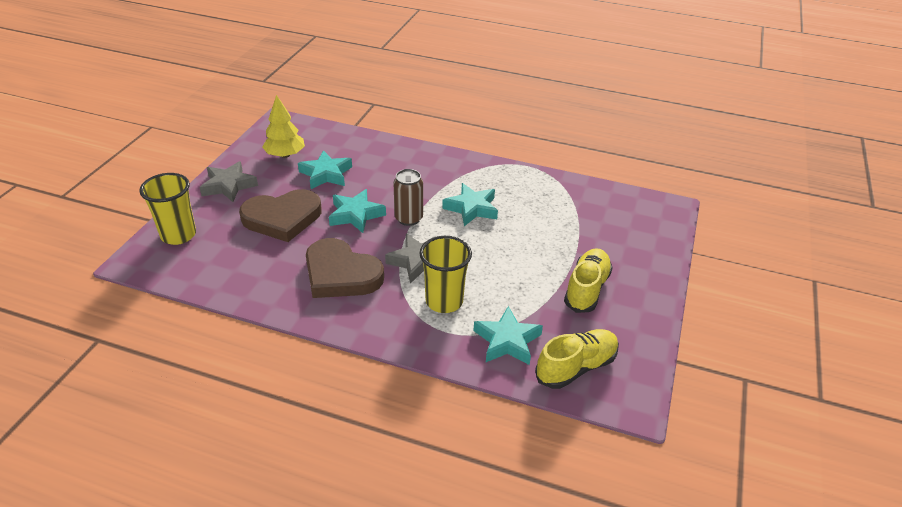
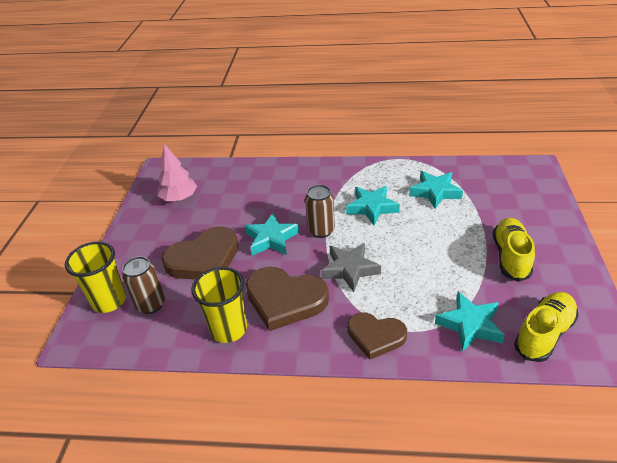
camera: 10 degrees left, 0 degrees up
(214, 247) = (151, 304): none -> brown can
(228, 186) = (138, 240): grey star -> none
(285, 155) = (179, 198): yellow tree -> pink tree
(326, 174) = (225, 207): turquoise star -> turquoise star (435, 192)
(410, 328) = (375, 336): none -> brown heart
(444, 301) = (393, 301): yellow cup -> yellow cup (228, 329)

